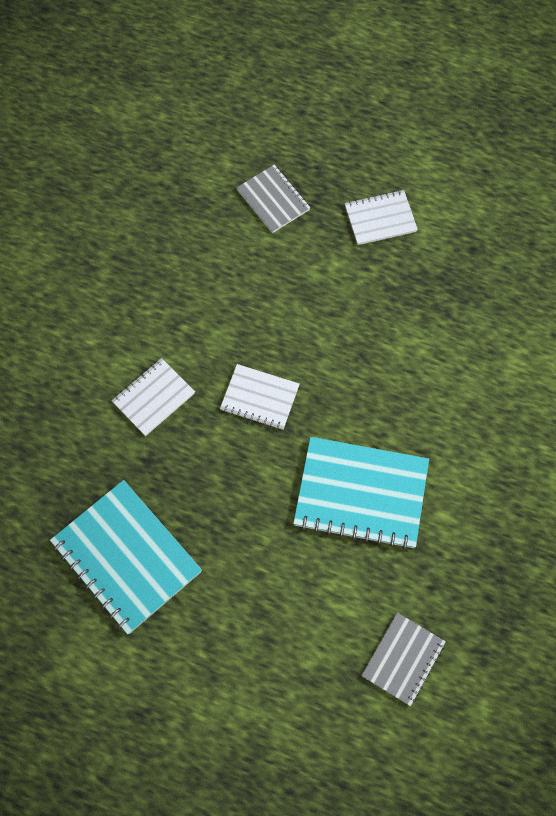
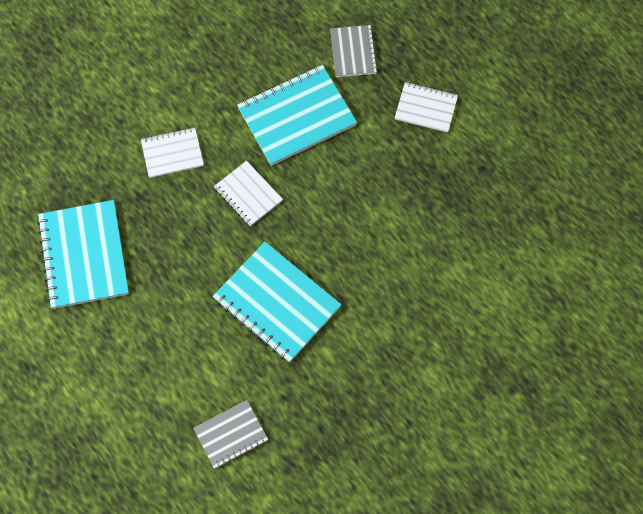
camera: 30 degrees right, 0 degrees up
(258, 293) = (296, 117): none -> turquoise notebook

